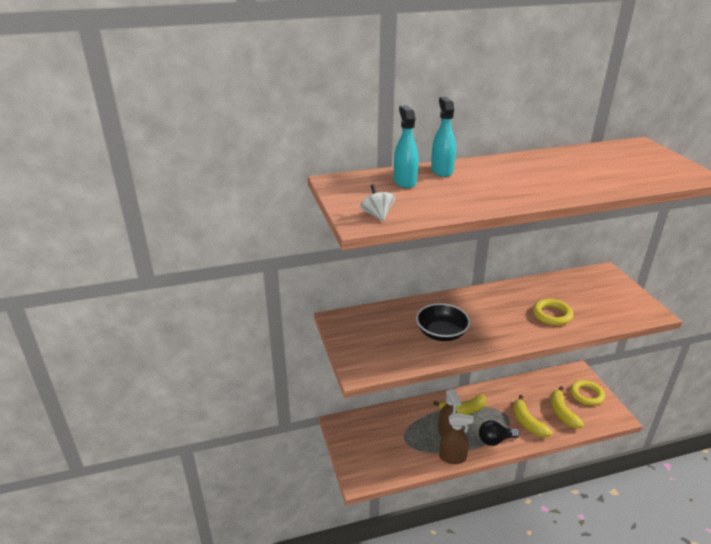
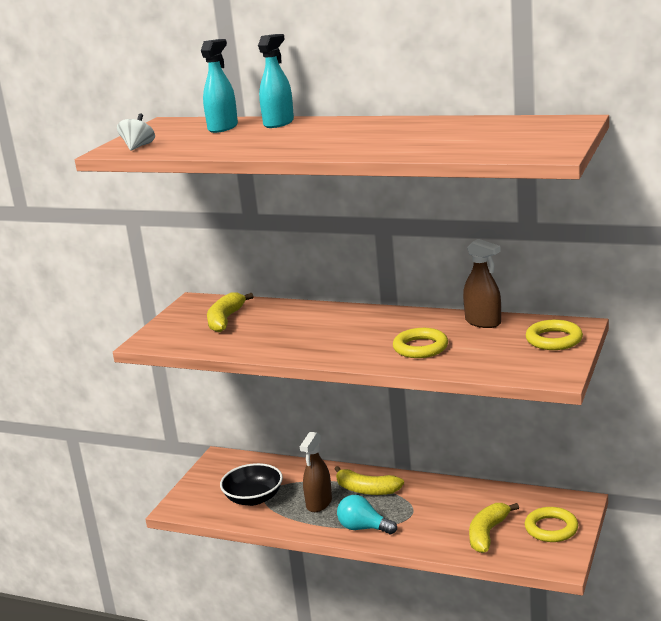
camera: 40 degrees right, 10 degrees down
(441, 333) = (271, 334): black bowl -> black bowl (253, 498)
(452, 457) = (294, 525): brown spray bottle -> brown spray bottle (483, 322)
(495, 440) = (363, 528): black light bulb -> turquoise light bulb
(528, 422) = (427, 527): yellow banana -> yellow banana (225, 320)
(611, 285) = (554, 340): none -> yellow ring

